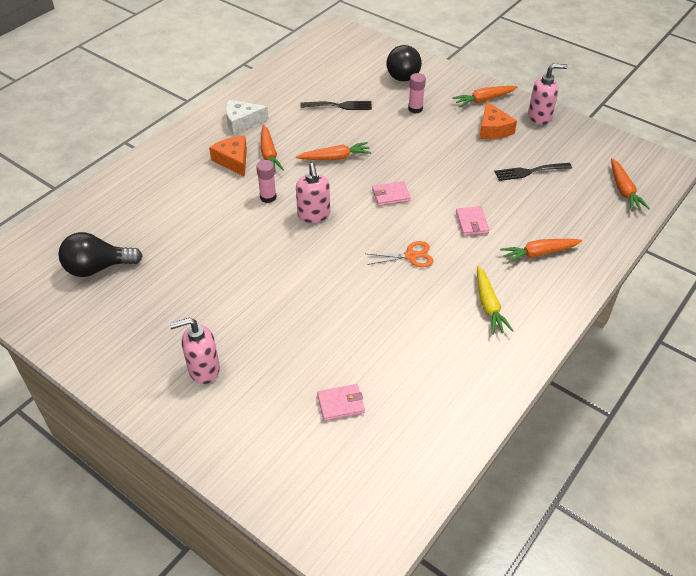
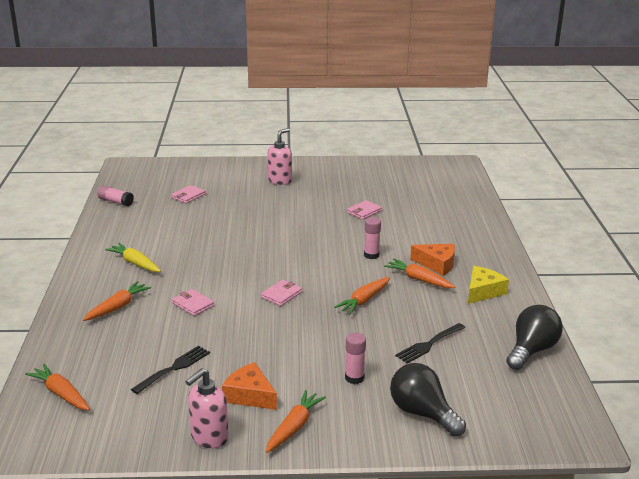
camera: 140 degrees right, 20 degrees down
(98, 268) = (408, 187): black light bulb -> black light bulb (531, 350)
(194, 256) = (364, 212): none -> pink wallet
(242, 122) = (483, 291): white cheese -> yellow cheese
(314, 215) = (322, 259): pink soap dispenser -> none
(411, 256) = (220, 266): orange scissors -> none
(439, 448) = (116, 202): none -> pink glue stick

